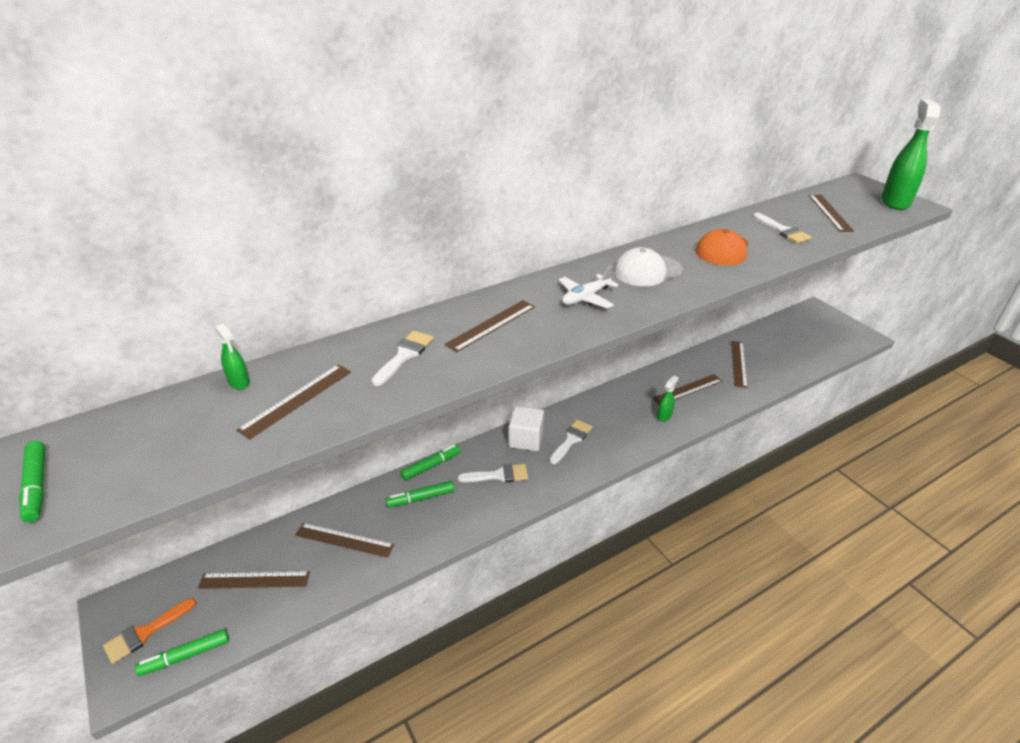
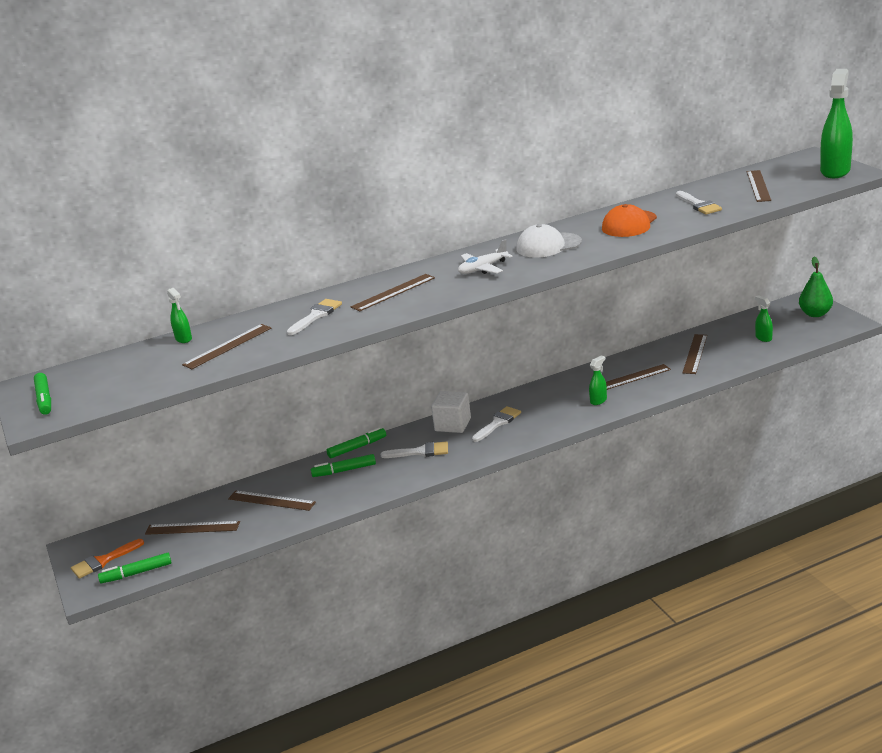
camera: 10 degrees right, 10 degrees down
(795, 349) = (763, 338): none -> green spray bottle
(830, 325) = (815, 314): none -> green pear

